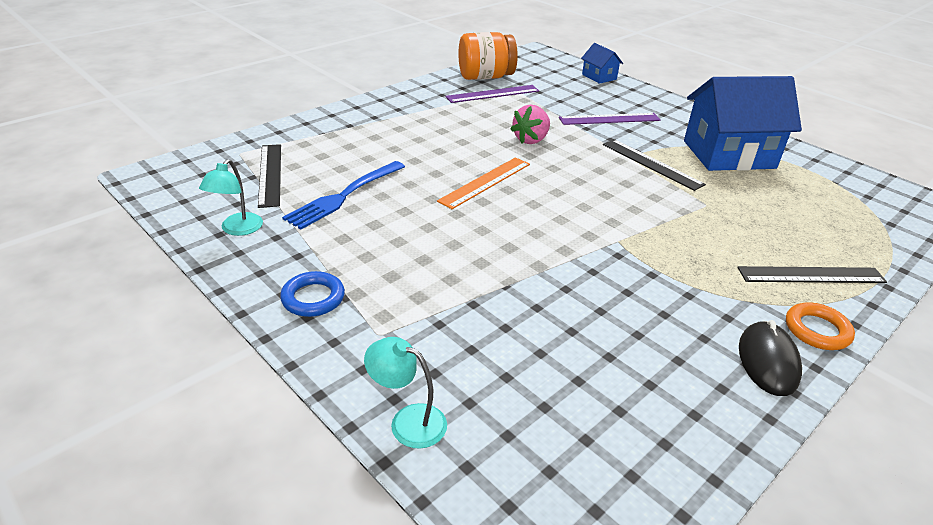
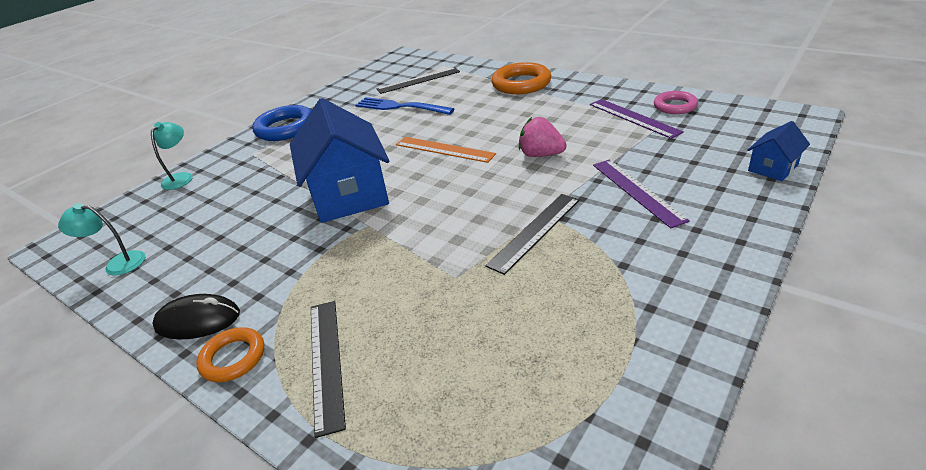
camera: 85 degrees right, 0 degrees up
(237, 229) = (351, 91): turquoise lamp -> turquoise lamp (118, 263)
(313, 298) = (286, 128): blue ring -> blue ring, size x1.64
(364, 120) = (521, 83): none -> orange ring
(485, 77) = (675, 106): orange jar -> pink ring
(729, 154) = (607, 294): blue house -> blue house (348, 194)

